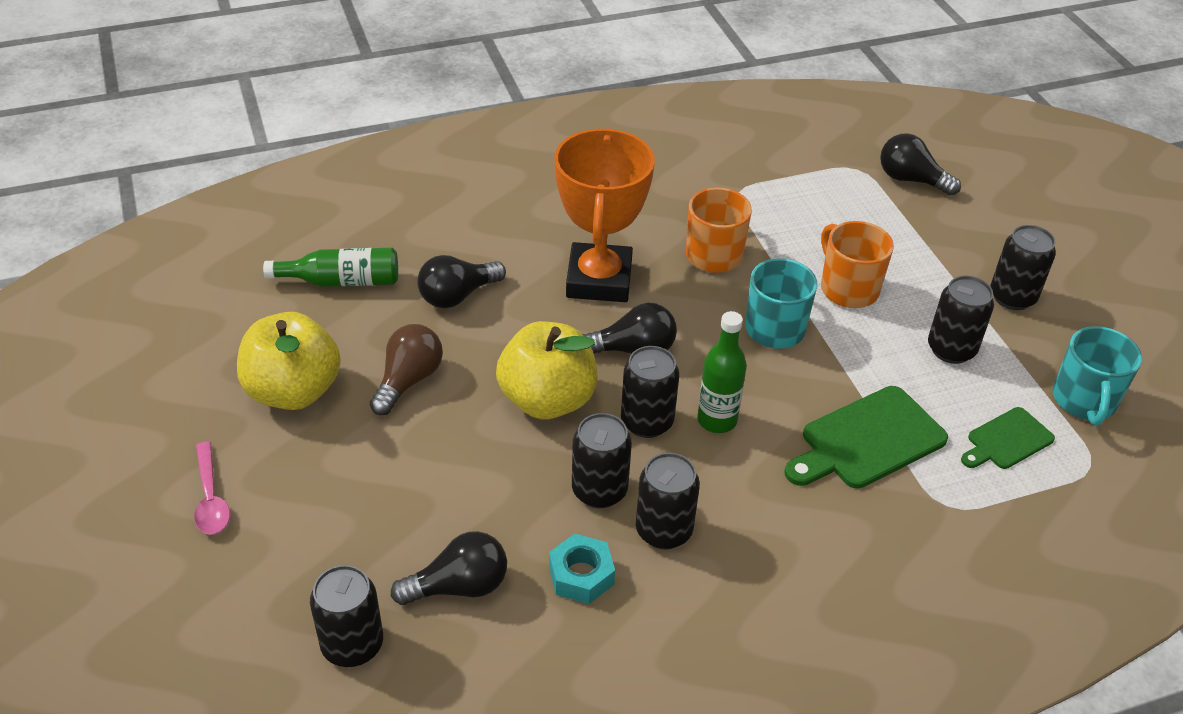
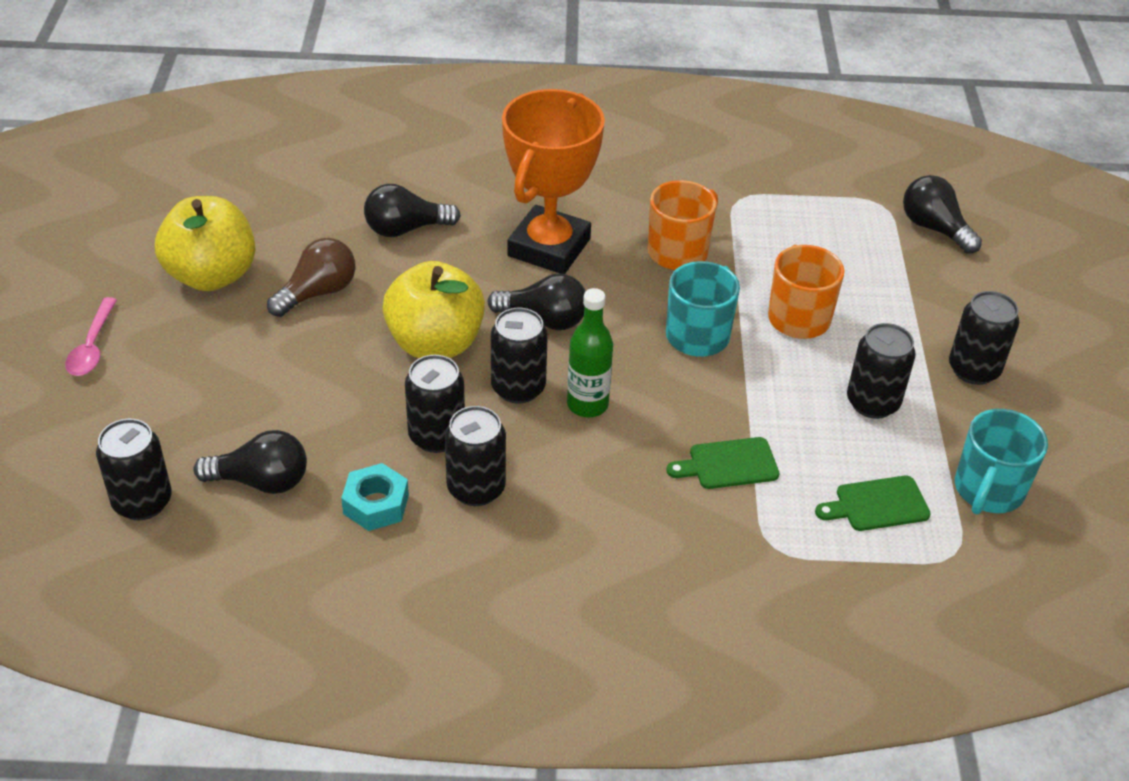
camera: 20 degrees right, 0 degrees up
(342, 281) = (308, 190): green bottle -> none
(867, 440) = (728, 464): green cutting board -> green cutting board, size x0.60

